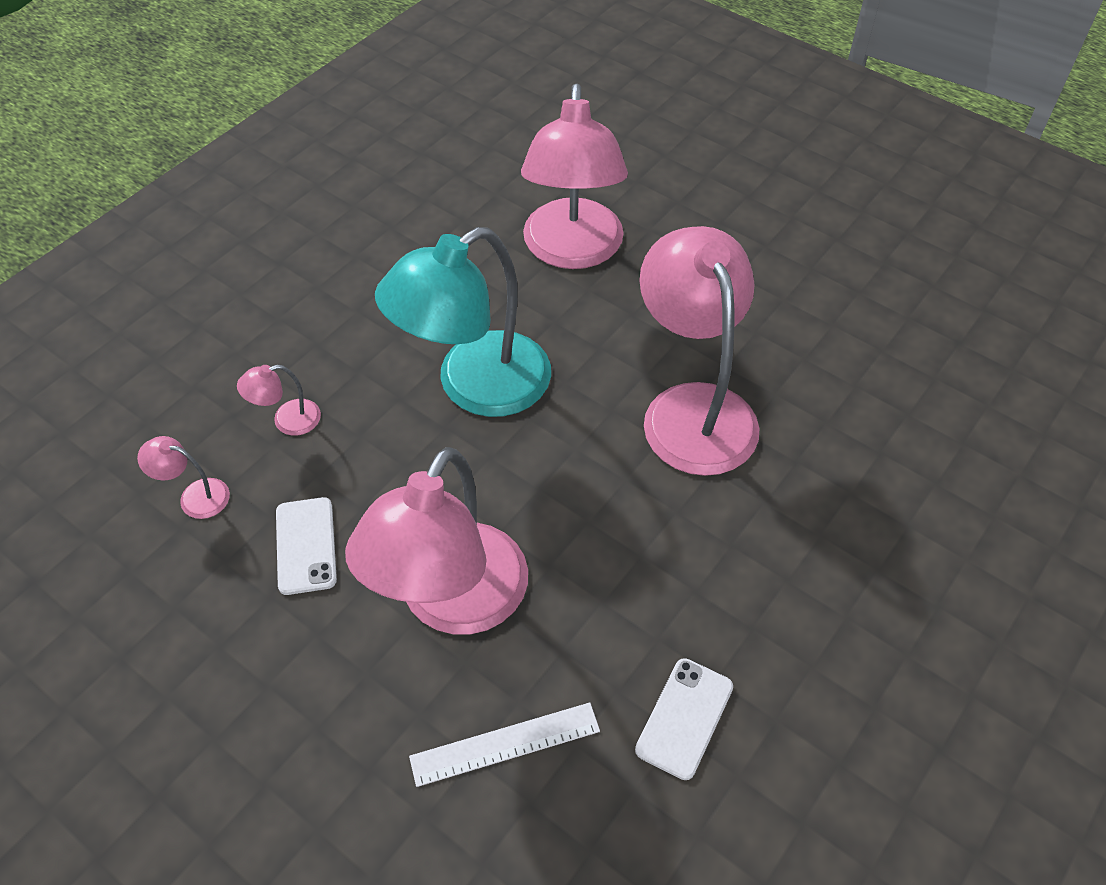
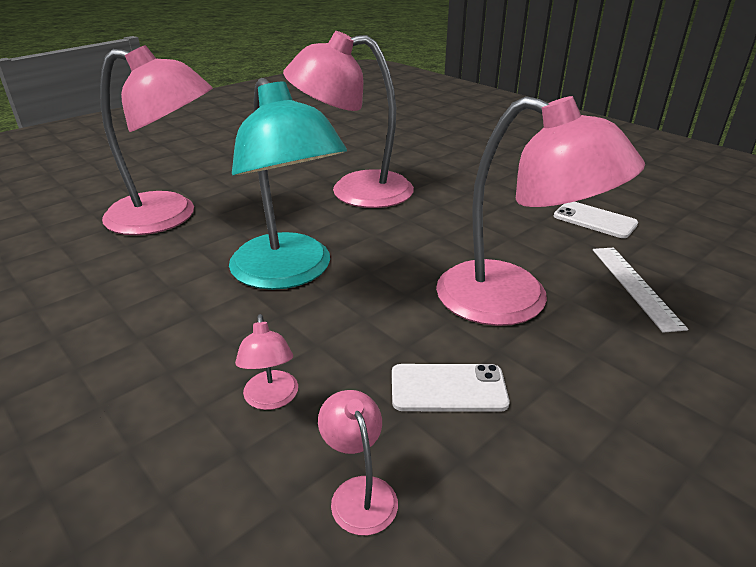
camera: 80 degrees left, 20 degrees down
(195, 496) = (359, 492): pink lamp -> pink lamp turned 135 degrees clockwise

